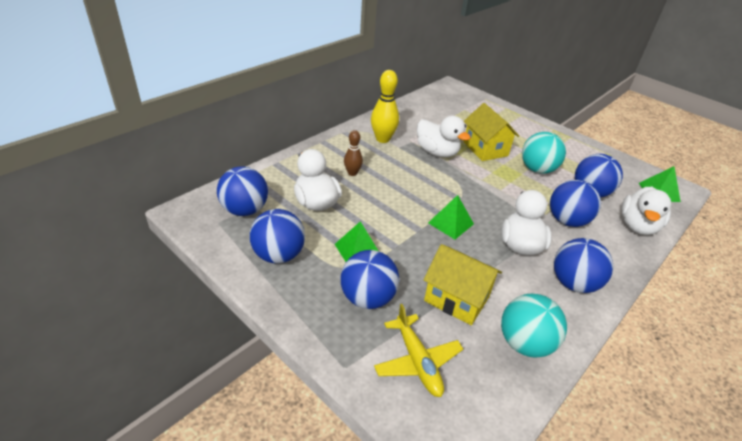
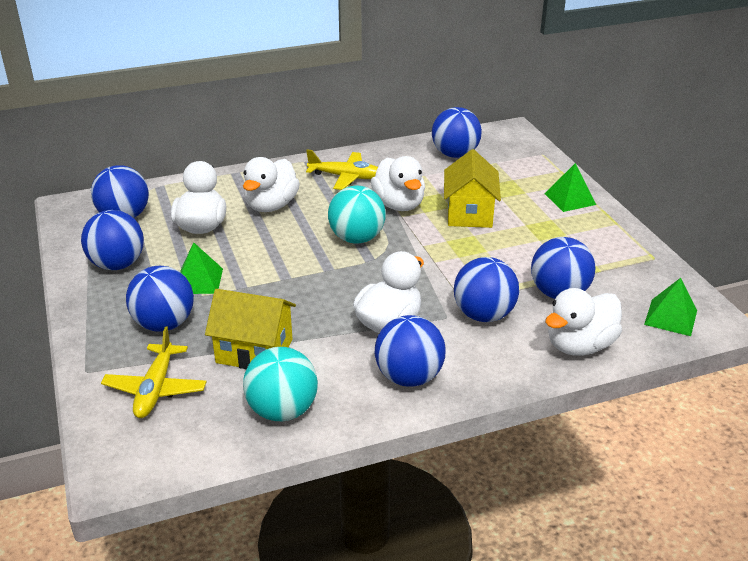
camera: 30 degrees right, 5 degrees down
(352, 173) = (271, 206): brown bowling pin -> white duck
(383, 139) = (346, 177): yellow bowling pin -> yellow plane
(435, 109) = (455, 154): none -> blue ball
(451, 223) = (330, 281): green pyramid -> green pyramid (570, 199)
(456, 299) = (254, 351): yellow house -> yellow house turned 45 degrees counterclockwise
(537, 169) = (514, 251): turquoise ball -> turquoise ball (357, 238)

